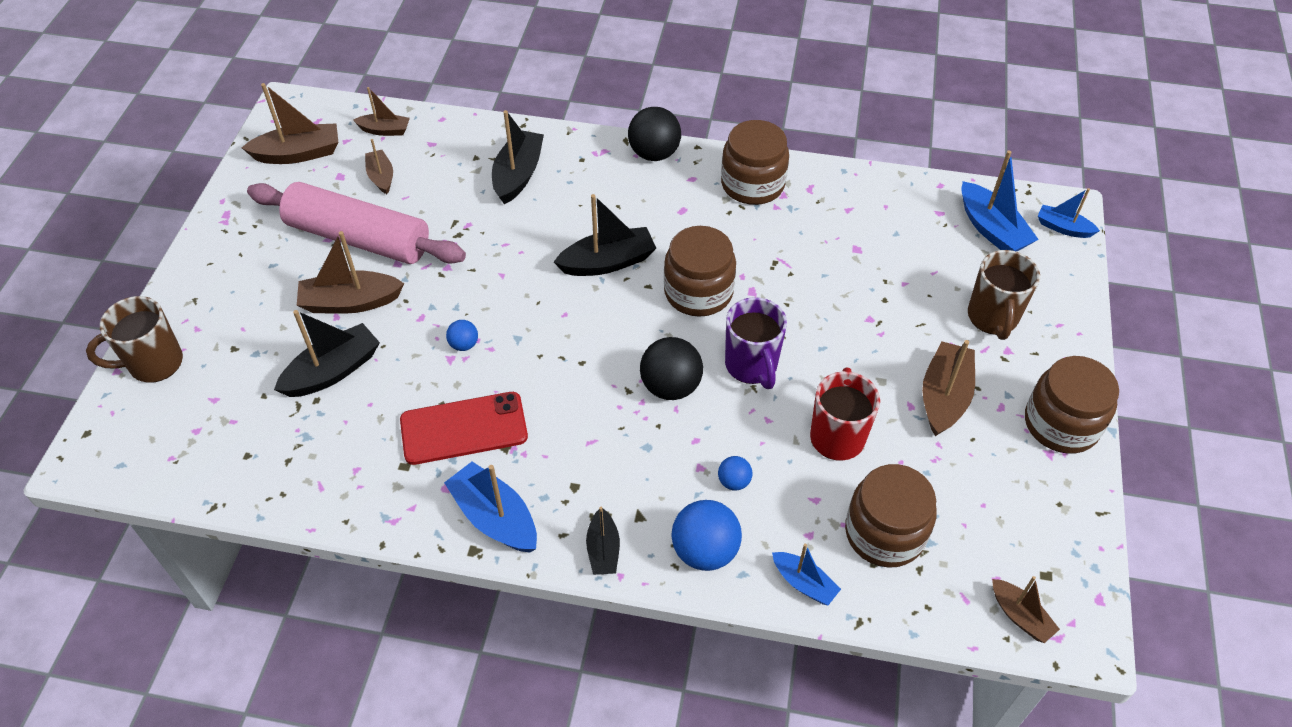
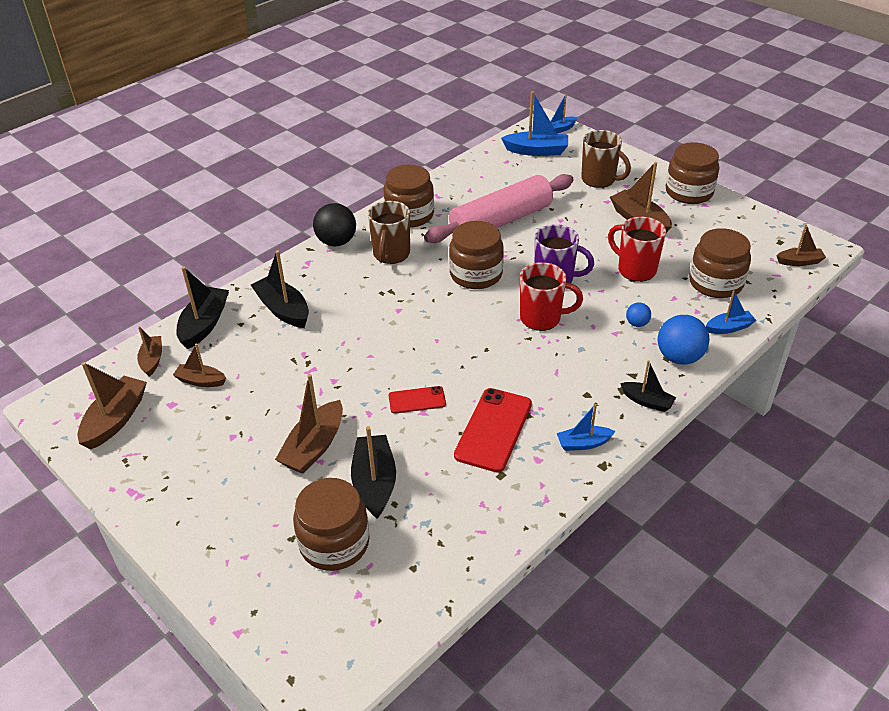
camera: 55 degrees left, 10 degrees down
(154, 363) = (255, 600): brown mug -> brown mug (391, 254)
(244, 381) = (334, 543): none -> brown jar
(358, 238) = (251, 418): pink rolling pin -> pink rolling pin (500, 221)
(385, 130) = (152, 360): brown boat -> brown boat turned 45 degrees counterclockwise
(464, 344) = (417, 400): blue ball -> red phone
(495, 517) = (583, 443): blue boat -> blue boat, size x0.61
(608, 262) = (411, 302): black boat -> black boat (204, 324)
(670, 386) = (542, 318): black ball -> red mug

